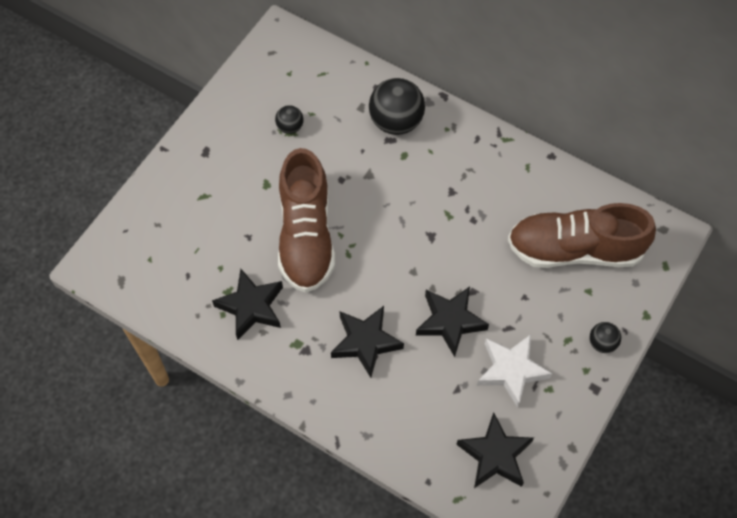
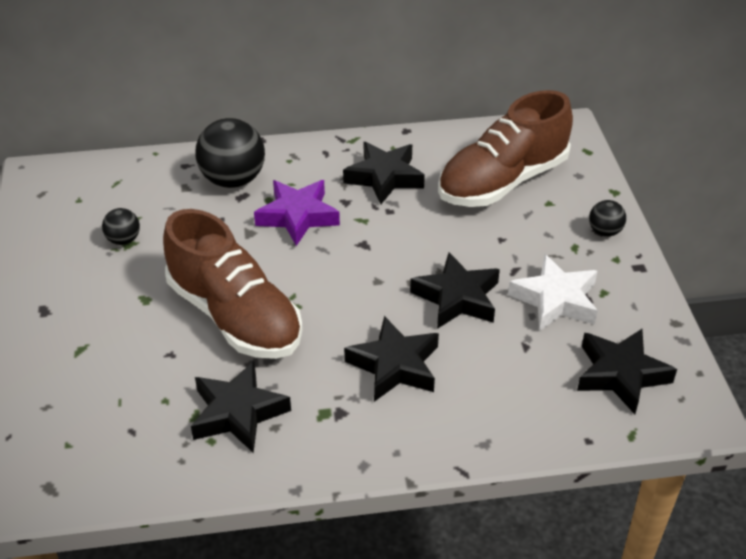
camera: 40 degrees left, 20 degrees down
(410, 182) = (298, 216): none -> purple star
(497, 188) = (384, 177): none -> black star

